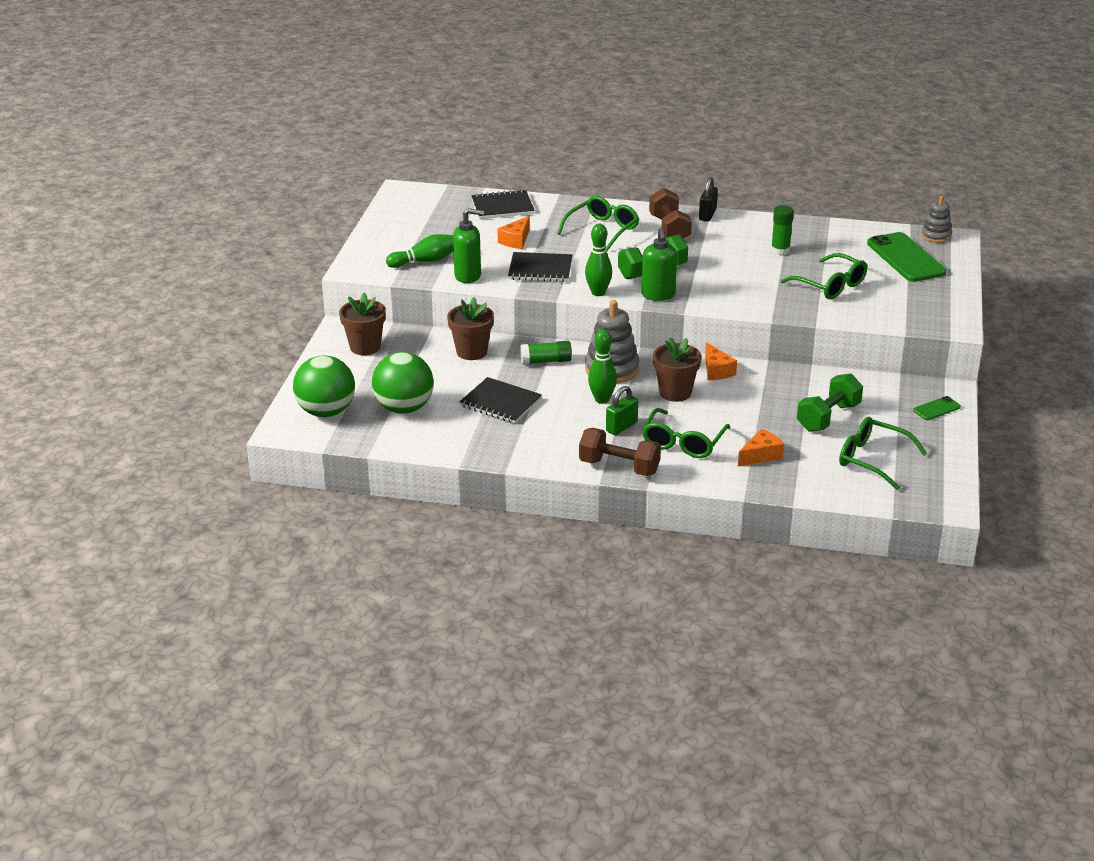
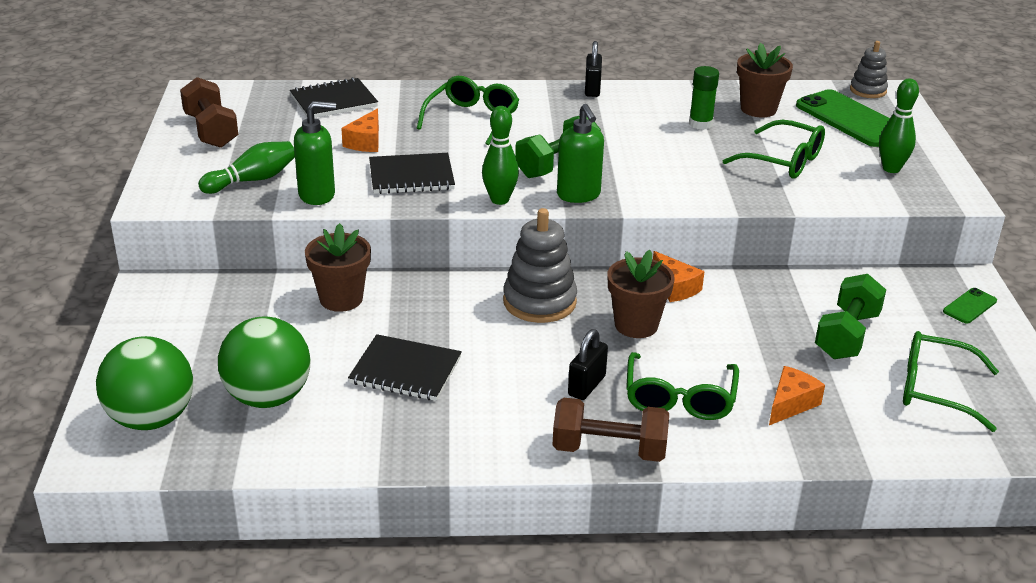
camera: 15 degrees left, 0 degrees up
(365, 347) = (188, 309): brown flower pot -> brown flower pot (758, 109)
(546, 361) = (447, 300): green glue stick -> none
(602, 399) = (543, 348): green bowling pin -> green bowling pin (891, 169)
(621, 427) = (586, 386): green padlock -> black padlock
(669, 229) = (554, 110): brown dumbbell -> brown dumbbell (211, 131)

